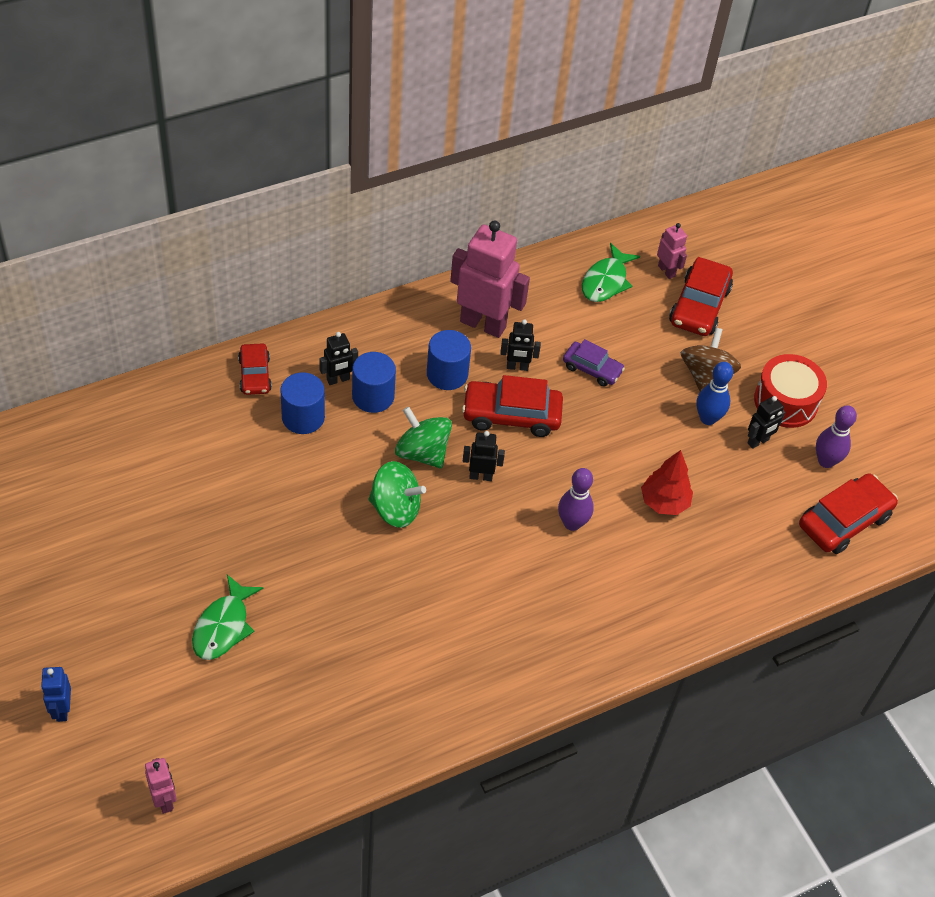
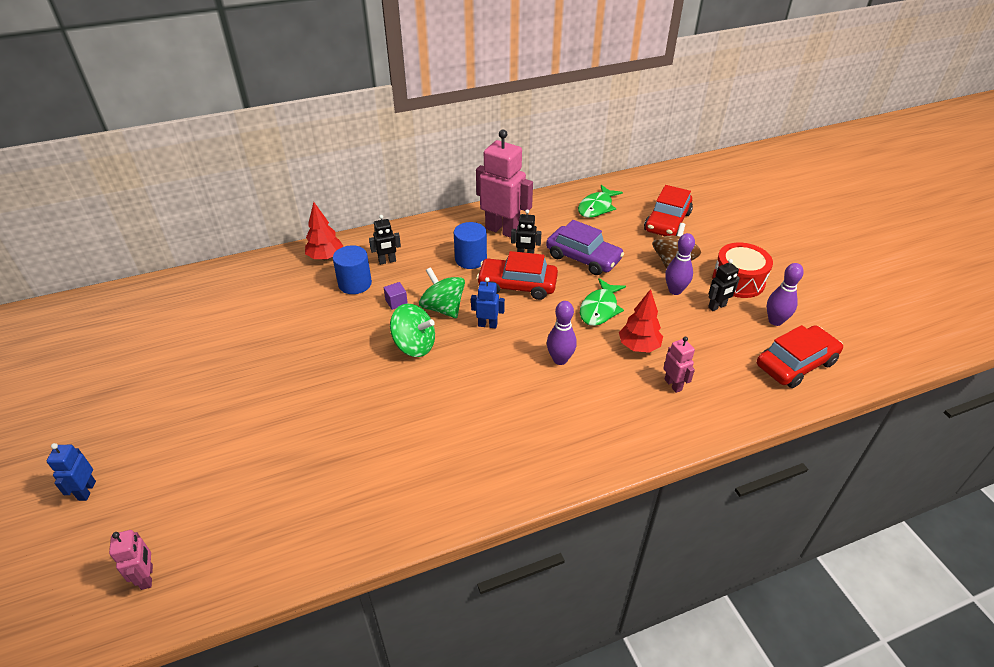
camera: 10 degrees right, 10 degrees down
(223, 626) = (249, 428): green fish -> green fish (599, 309)
(255, 375) = (325, 257): red car -> red tree
(362, 445) = (396, 302): none -> purple cube
(373, 396) = (411, 272): blue cylinder -> none
(480, 476) = (487, 325): black robot -> blue robot
(592, 369) = (583, 258): purple car -> purple car, size x1.62
(666, 271) = (642, 202): pink robot -> pink robot (673, 384)
(708, 418) = (675, 290): blue bowling pin -> purple bowling pin

